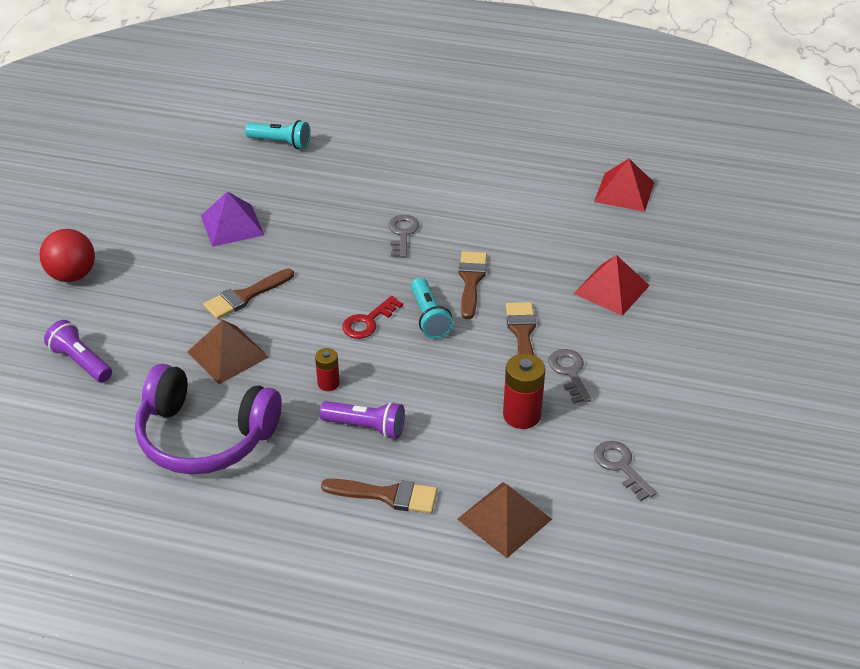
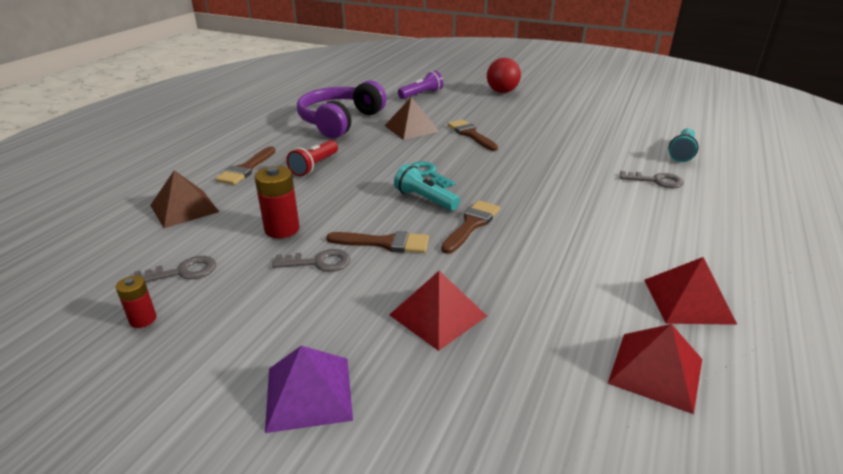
camera: 100 degrees right, 10 degrees down
(232, 225) = (557, 132): purple pyramid -> purple pyramid (309, 393)
(328, 383) = (366, 156): red battery -> red battery (143, 319)
(366, 427) = (314, 166): purple flashlight -> red flashlight
(368, 322) = (428, 174): red key -> turquoise key
(402, 233) = (547, 197): grey key -> grey key (656, 181)
(429, 317) = (425, 199): turquoise flashlight -> turquoise flashlight turned 45 degrees clockwise
(471, 281) = (471, 225): brown brush -> brown brush turned 75 degrees counterclockwise
(544, 171) = (688, 301): none -> red pyramid

